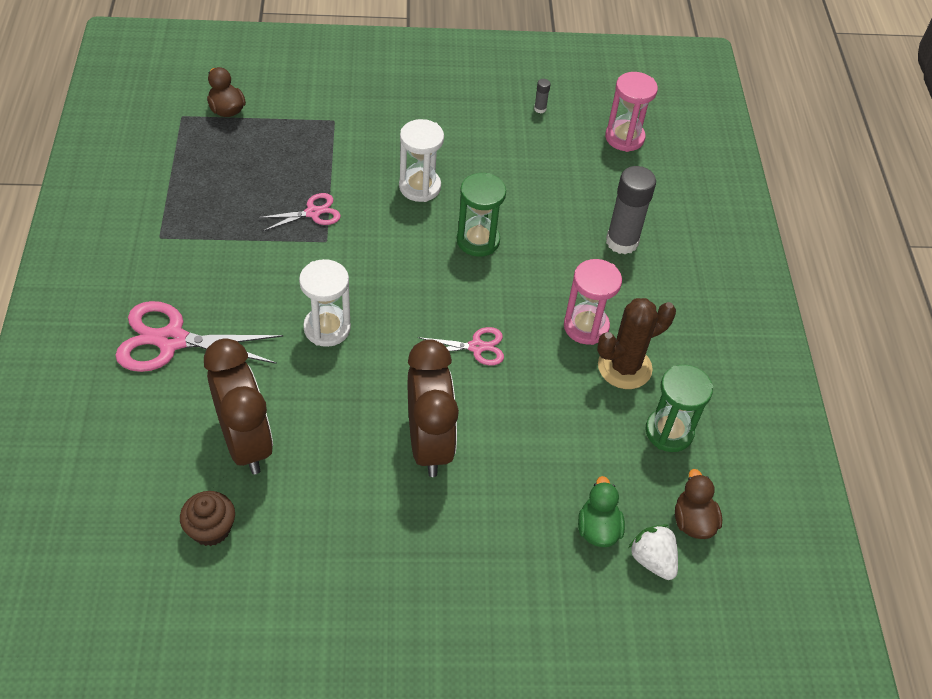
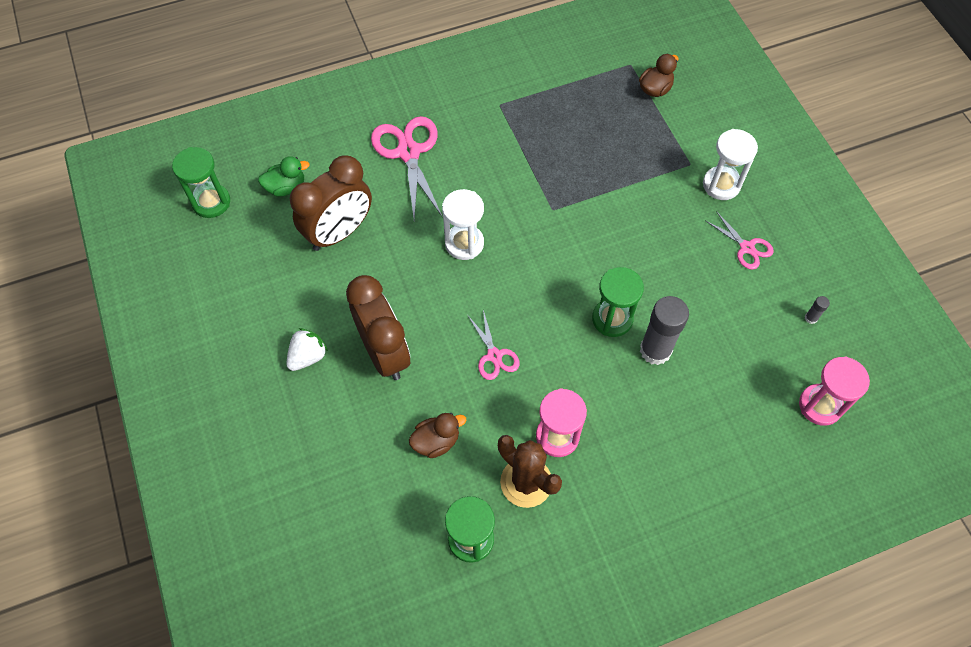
camera: 75 degrees right, 10 degrees up
(114, 575) = (211, 202): none -> green hourglass
(211, 529) = (262, 241): brown cupcake -> none
(313, 213) = (577, 189): pink scissors -> pink scissors (747, 247)
(420, 187) = (650, 254): white hourglass -> white hourglass (721, 185)
(429, 443) = (384, 352): brown clock -> brown clock turned 90 degrees counterclockwise
(598, 529) = (350, 504): green duck -> green duck (286, 187)
(622, 242) = (676, 440): grey glue stick -> grey glue stick (655, 350)
(652, 560) = (335, 557): white strawberry -> white strawberry (308, 356)
(693, 521) = (384, 583): brown duck -> brown duck (436, 441)

